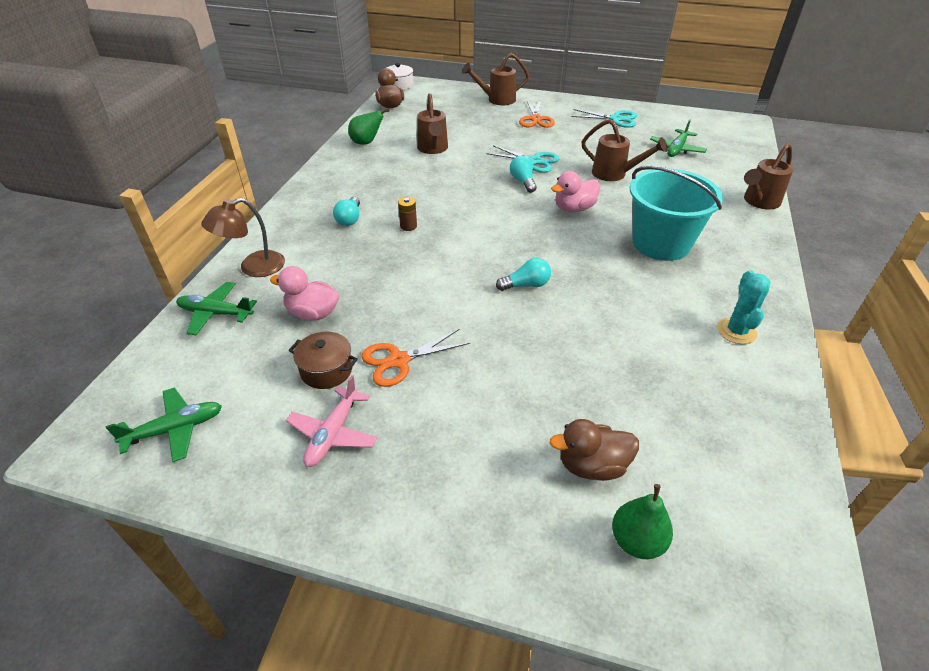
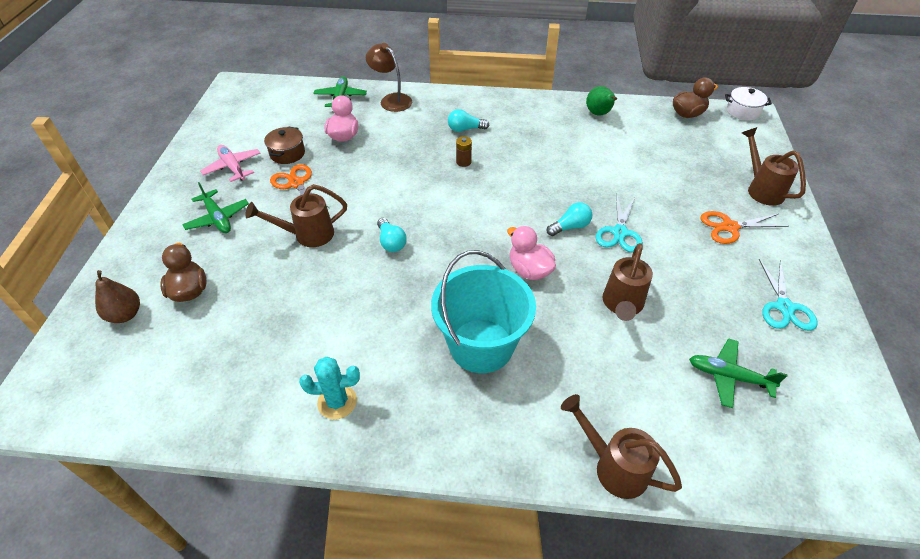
camera: 80 degrees right, 5 degrees up
(175, 429) = (242, 111): green plane -> green plane (217, 218)
(333, 433) = (233, 167): pink plane -> pink plane turned 45 degrees clockwise
(433, 149) = (607, 156): brown watering can -> brown watering can (307, 235)
(637, 541) = (125, 315): green pear -> brown pear

